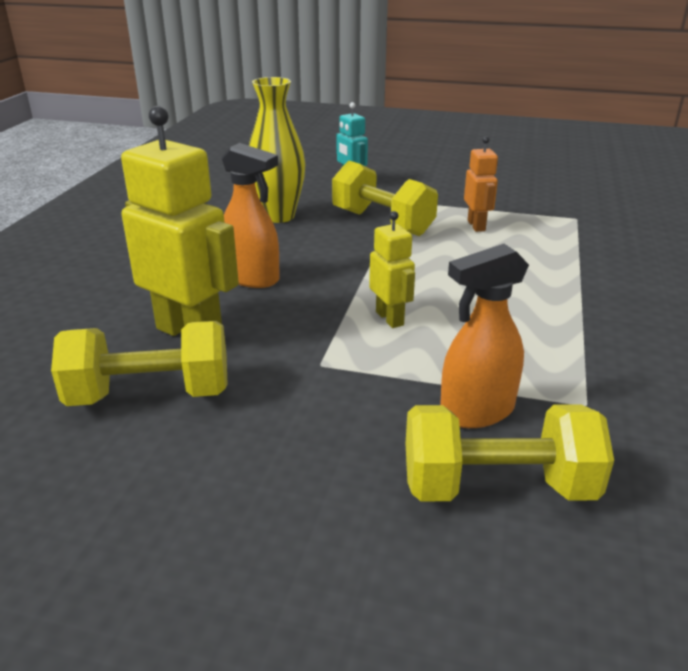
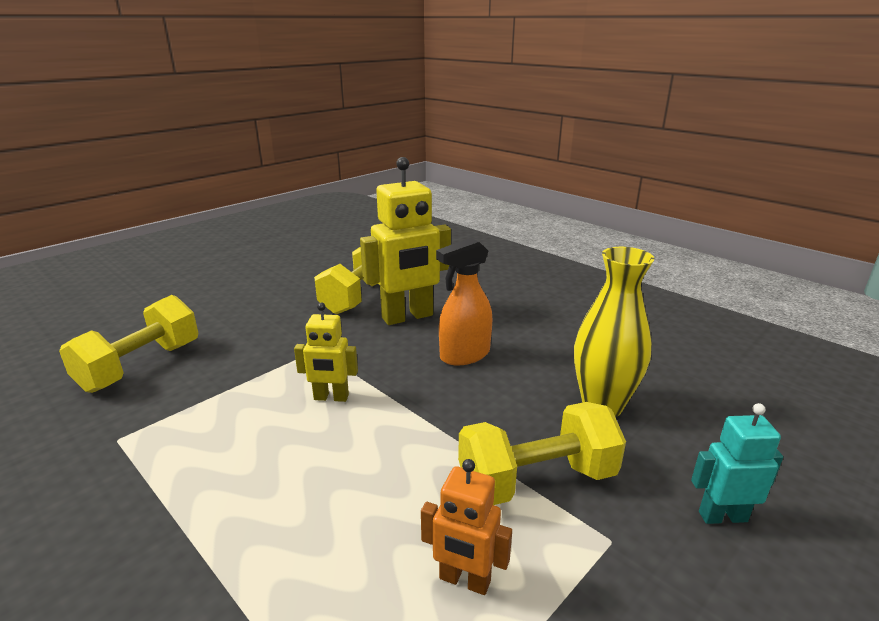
camera: 120 degrees right, 5 degrees down
(476, 411) = (191, 387): orange spray bottle -> none

